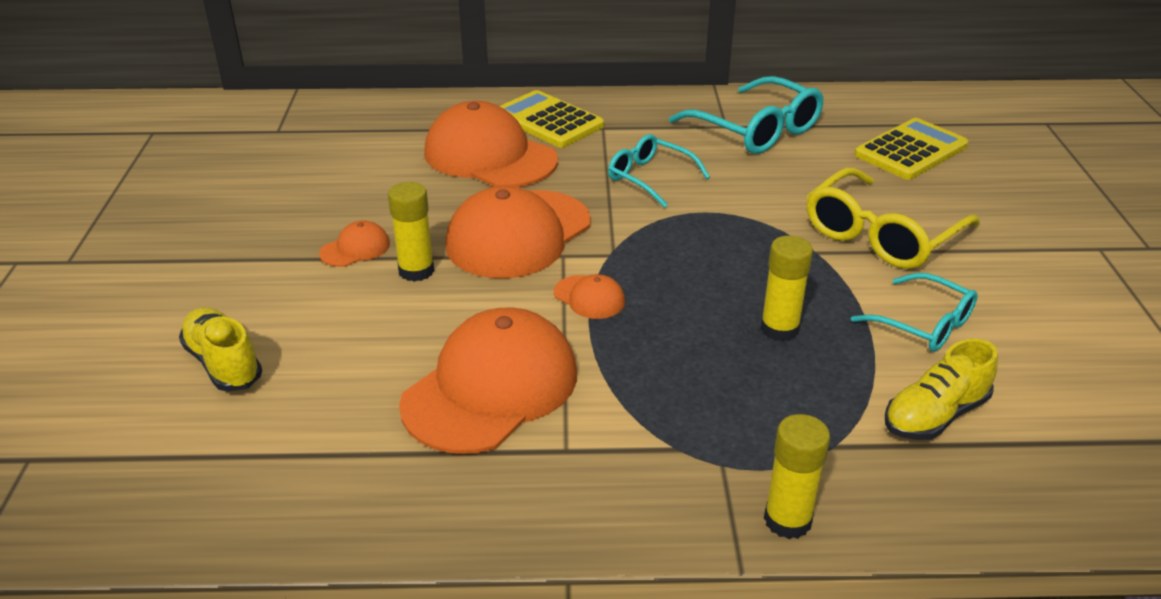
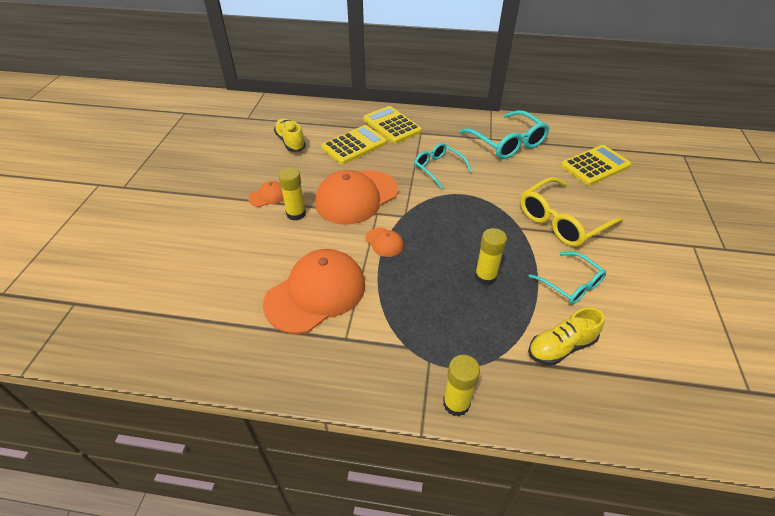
camera: 10 degrees right, 10 degrees up
(223, 363) = (183, 259): yellow shoe -> yellow shoe (290, 142)
(490, 156) = (354, 145): orange cap -> yellow calculator

